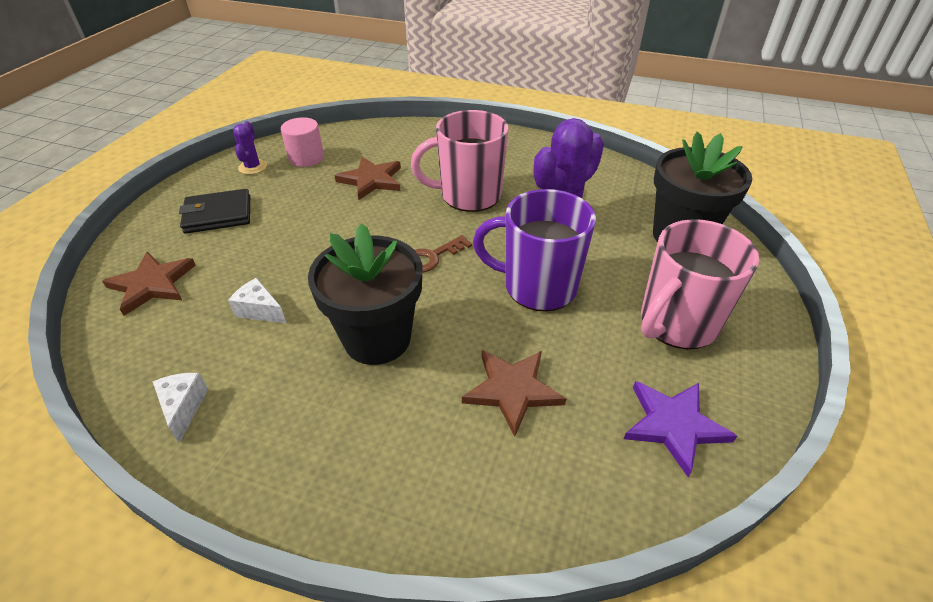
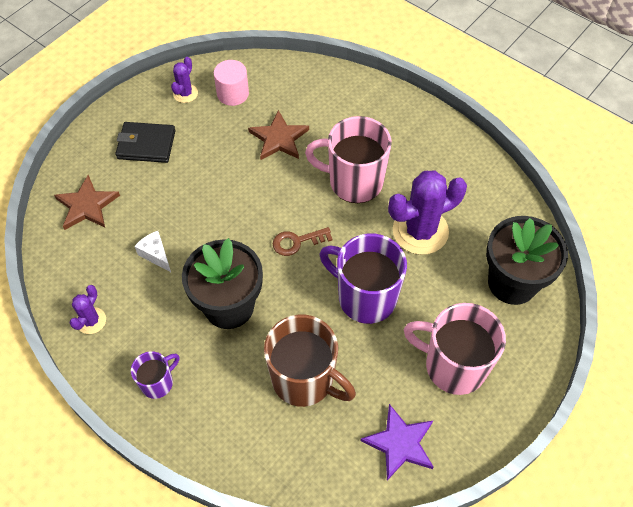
camera: 20 degrees right, 15 degrees up
(184, 408) = (91, 321): white cheese -> purple cactus
(308, 456) = (158, 383): none -> purple mug
(512, 390) = (304, 380): brown star -> brown mug
(676, 323) = (453, 366): pink mug -> pink mug turned 45 degrees clockwise

